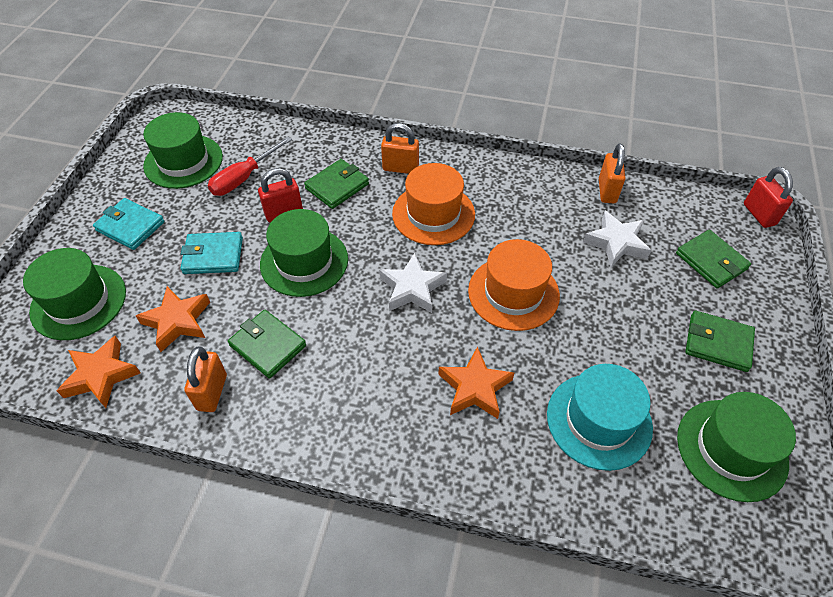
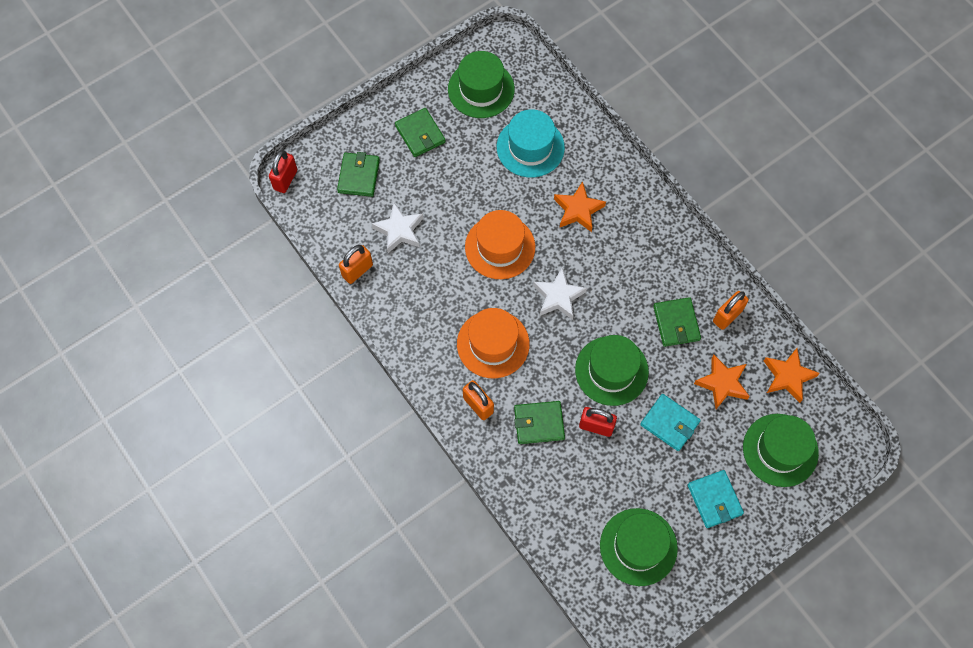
camera: 140 degrees left, 15 degrees up
(244, 178) = (602, 487): red screwdriver -> none

